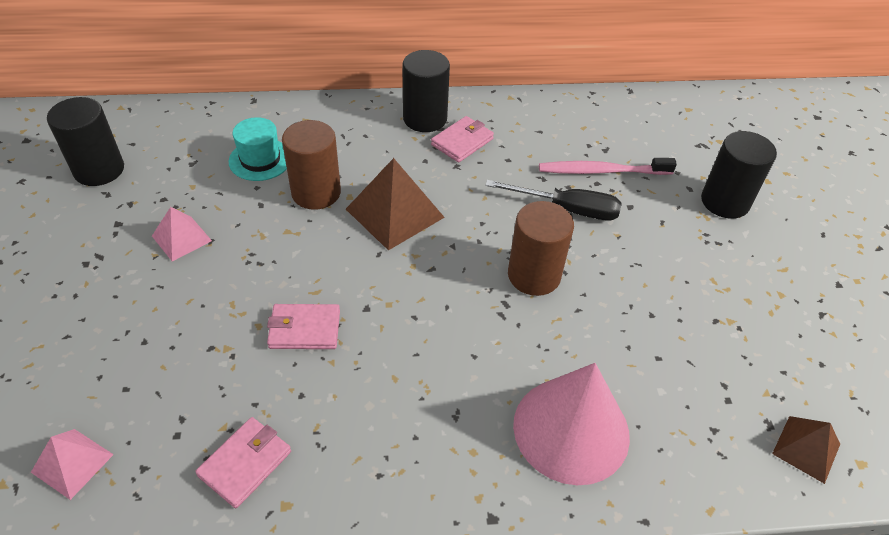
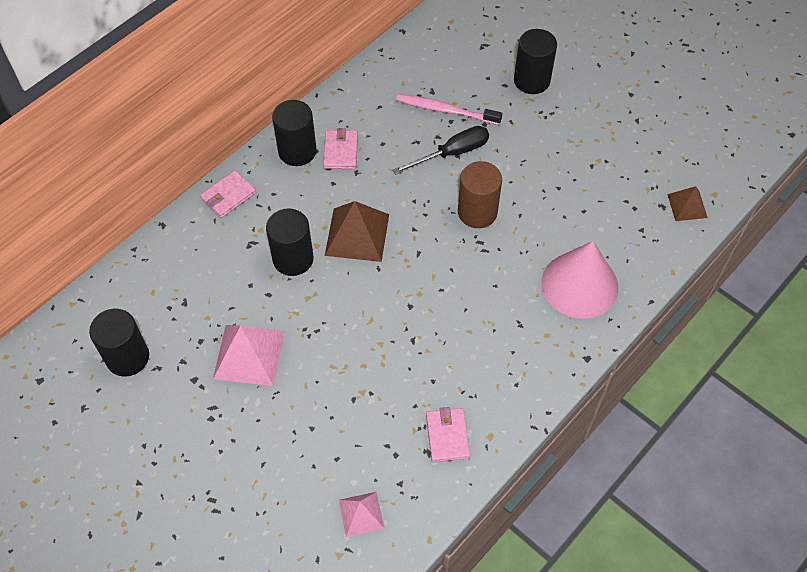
camera: 40 degrees left, 10 degrees up
(181, 238) = (249, 355): pink pyramid -> pink pyramid, size x1.70
(260, 159) = (227, 264): turquoise hat -> none
(304, 329) = (391, 346): pink wallet -> pink wallet (228, 196)
(316, 193) = (293, 259): brown cylinder -> black cylinder
(601, 171) = (445, 110): pink toothbrush -> pink toothbrush turned 60 degrees clockwise

